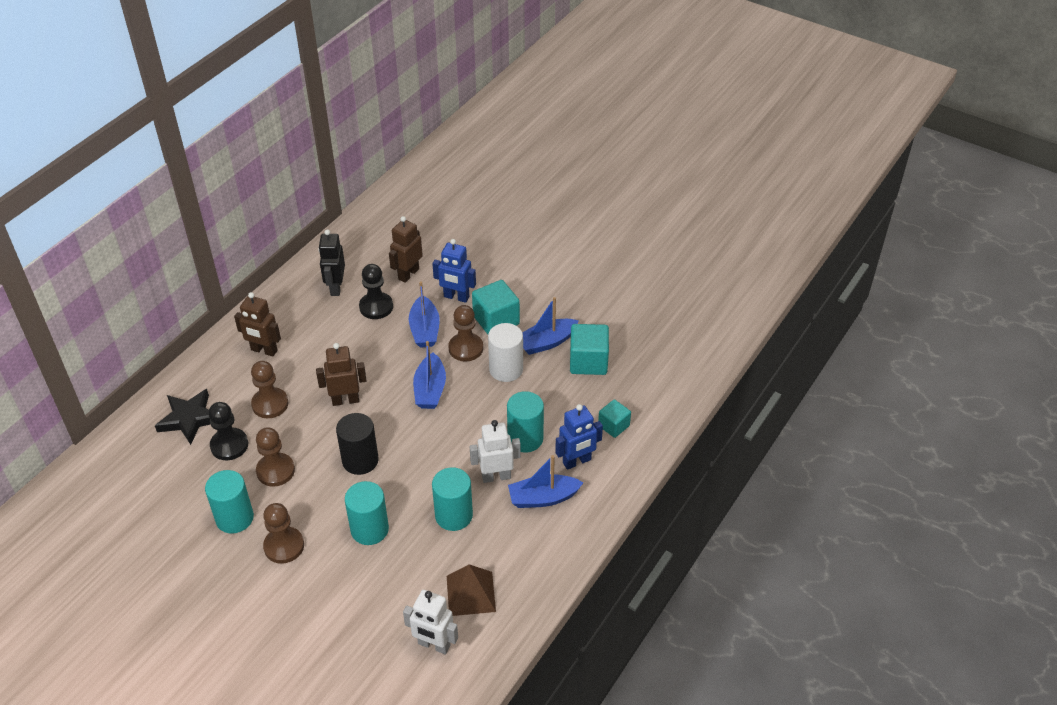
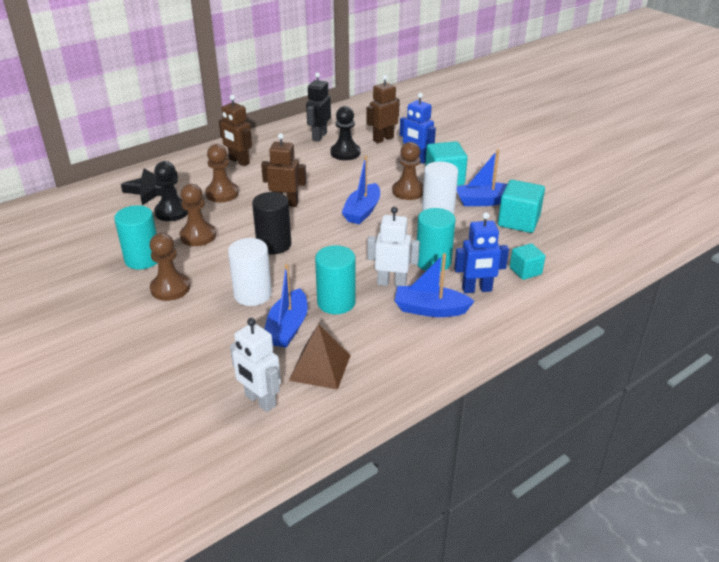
camera: 20 degrees right, 10 degrees down
(369, 529) = (252, 294): turquoise cylinder -> white cylinder
(425, 330) = (378, 173): blue boat -> blue boat (287, 327)

